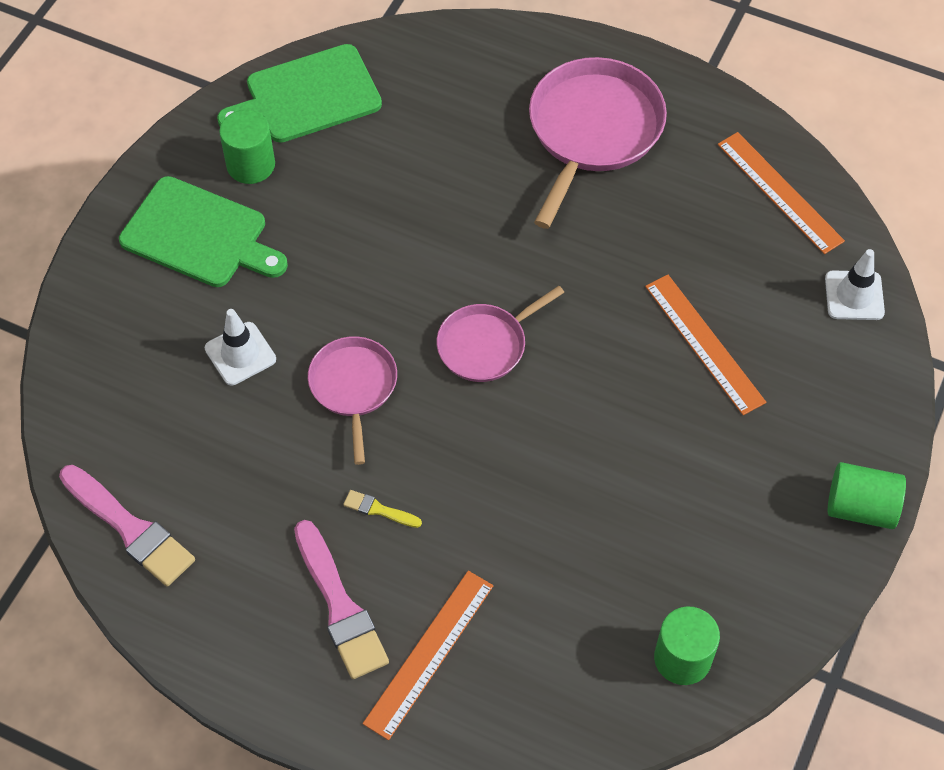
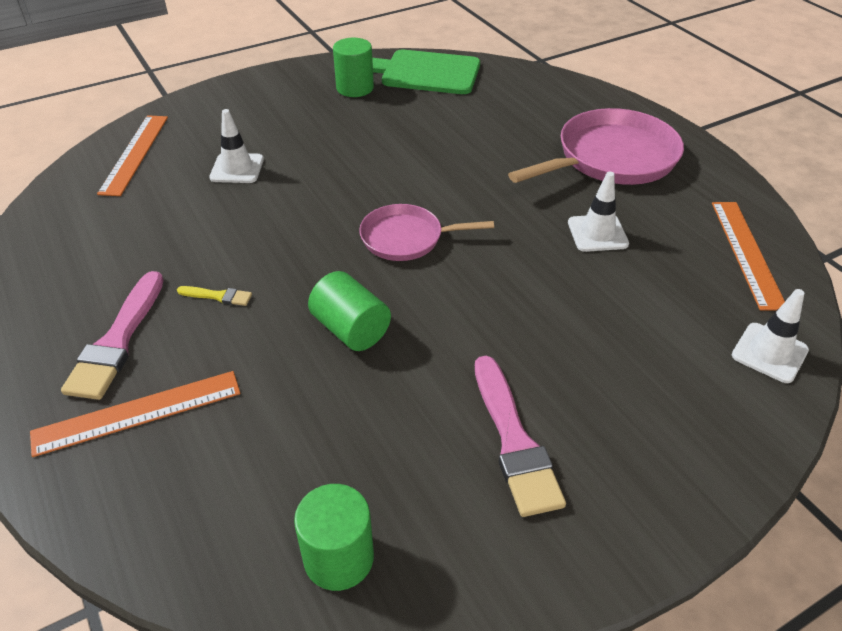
camera: 35 degrees right, 15 degrees down
(129, 528) = (55, 222): pink brush -> pink brush (513, 440)
(199, 235) = (285, 105): green cutting board -> none
(353, 387) = (286, 218): pink pan -> none
(379, 510) = (218, 296): yellow brush -> yellow brush turned 135 degrees clockwise
(646, 240) = (597, 233): none -> white traffic cone
(704, 343) = (590, 320): orange ruler -> orange ruler (135, 154)
(860, 507) = (646, 532): green cylinder -> green cylinder (351, 329)

